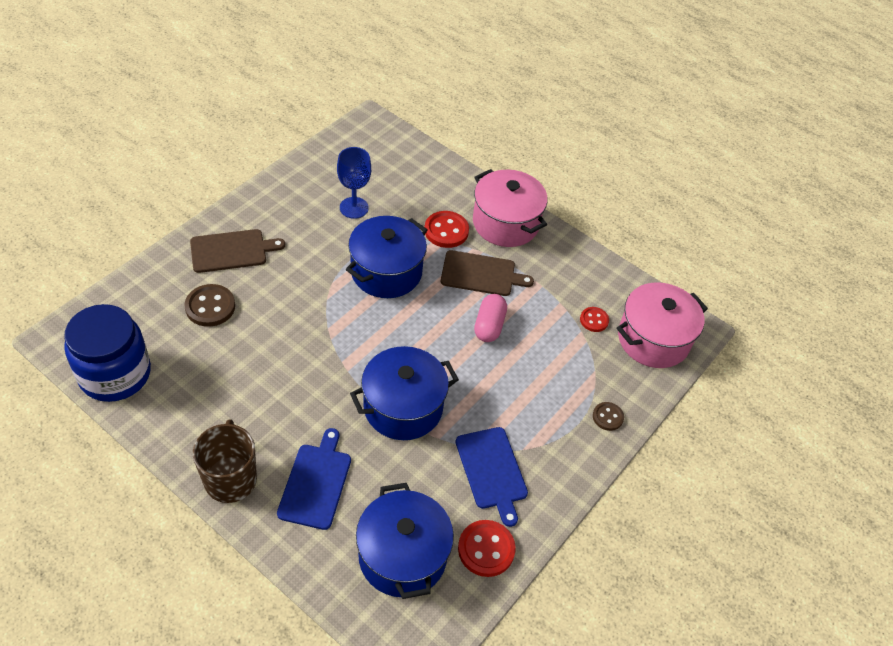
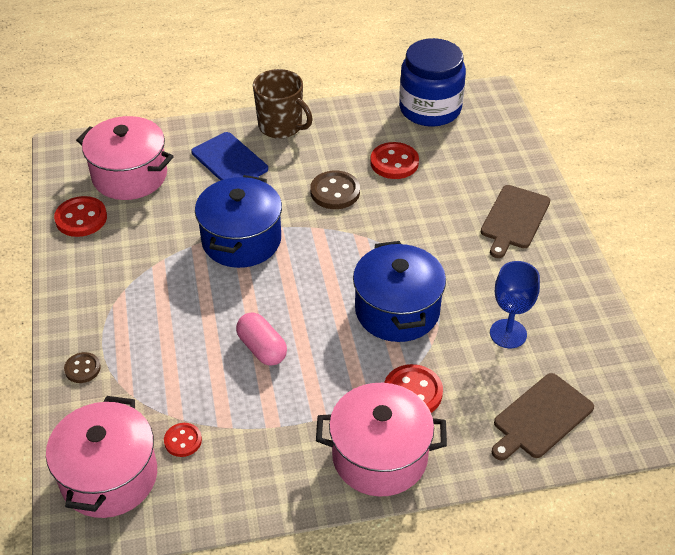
camera: 135 degrees right, 5 degrees down
(210, 307) = (455, 180): brown button -> brown button (335, 192)
(219, 359) = (394, 162): none -> red button
(402, 556) = (130, 176): blue pot -> pink pot
(481, 274) = (328, 384): brown cutting board -> brown cutting board (540, 418)
(492, 471) = (130, 259): blue cutting board -> none

